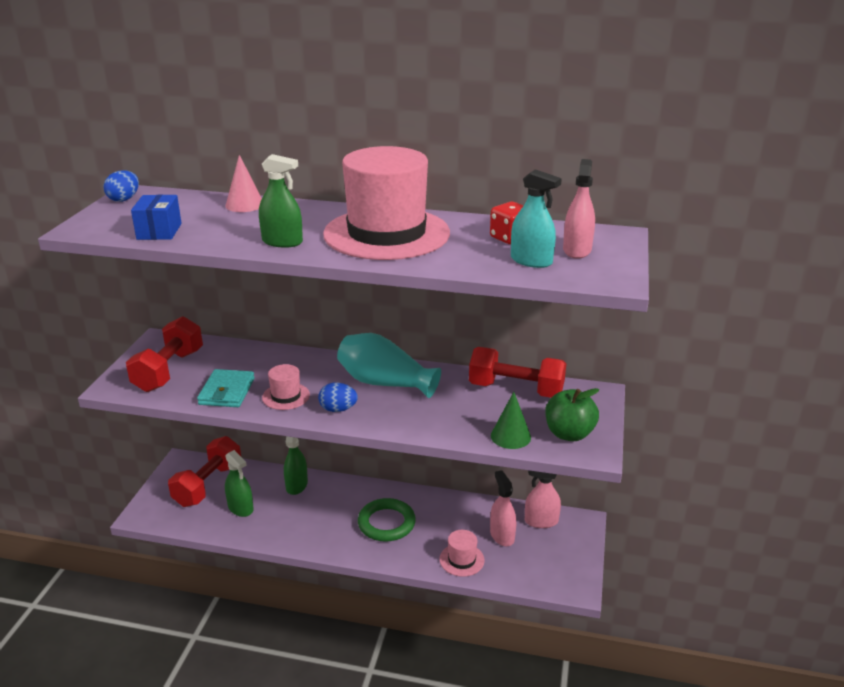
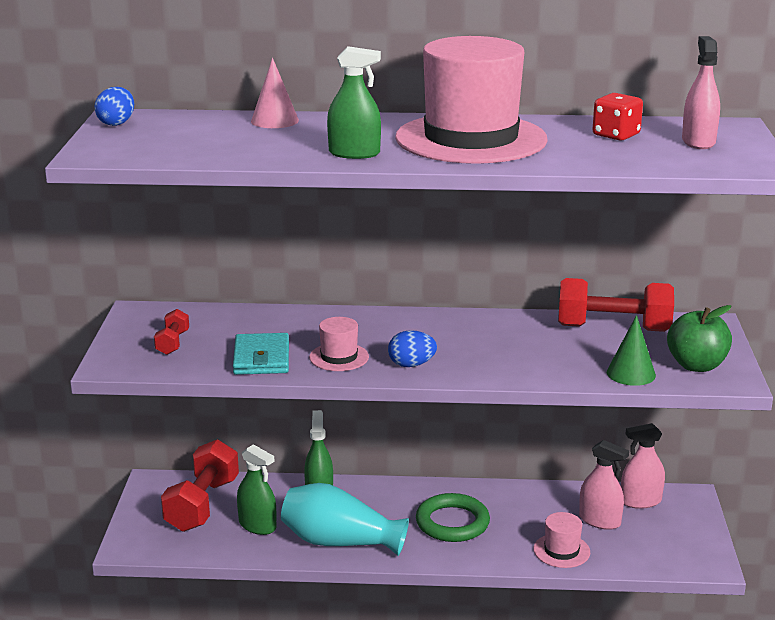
camera: 10 degrees left, 5 degrees down
(159, 231) = (194, 152): blue box -> none
(169, 370) = (172, 343): red dumbbell -> red dumbbell, size x0.49
(384, 383) = (453, 334): turquoise vase -> turquoise vase (339, 542)
(502, 535) = (599, 521): pink spray bottle -> pink spray bottle turned 150 degrees clockwise
(531, 261) = (655, 154): turquoise spray bottle -> none

